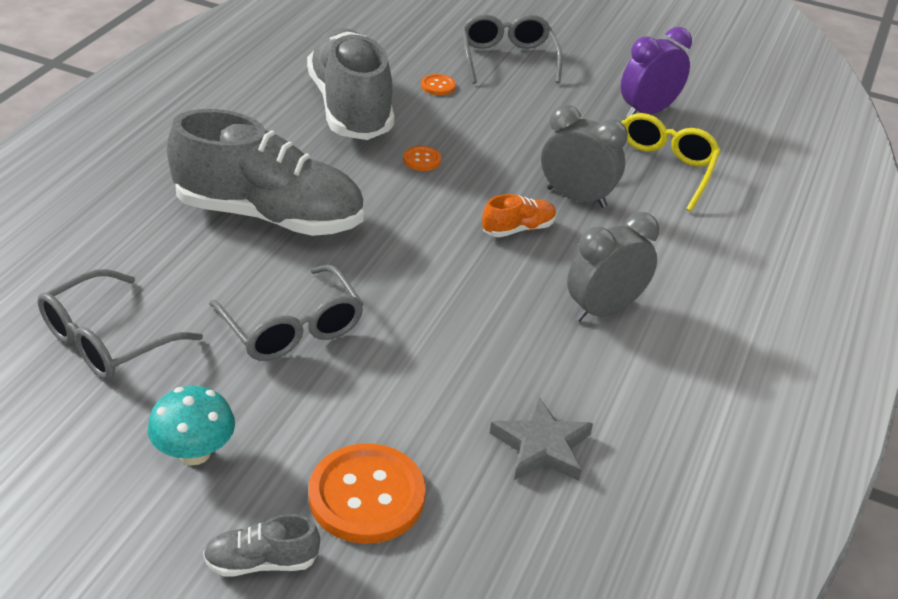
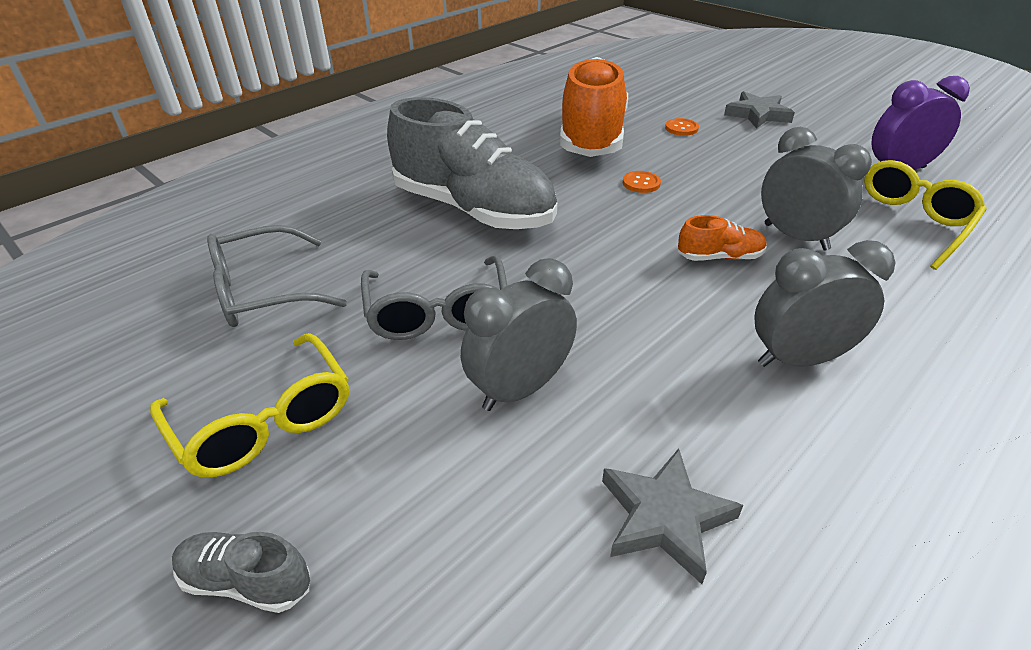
camera: 25 degrees right, 0 degrees up
(194, 453) = (264, 421): turquoise mushroom -> yellow glasses
(350, 108) = (592, 136): grey shoe -> orange shoe
(367, 496) = (415, 526): orange button -> none
(397, 379) = (520, 389): none -> grey clock
(507, 59) = (757, 114): grey glasses -> grey star

